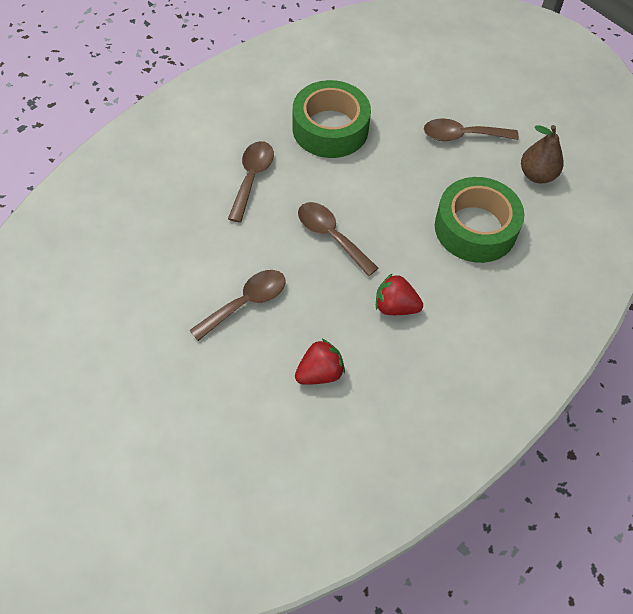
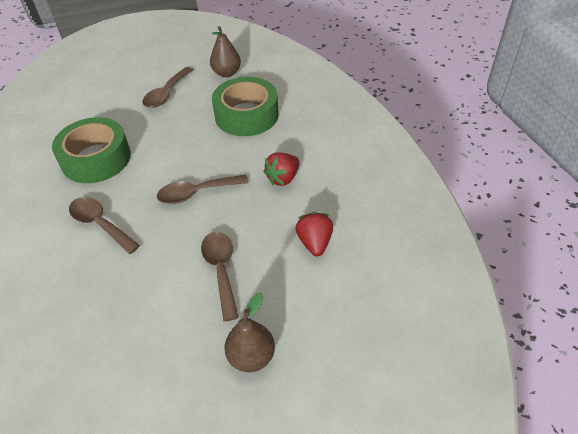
camera: 60 degrees left, 10 degrees down
(164, 370) = (251, 356): none -> brown pear

